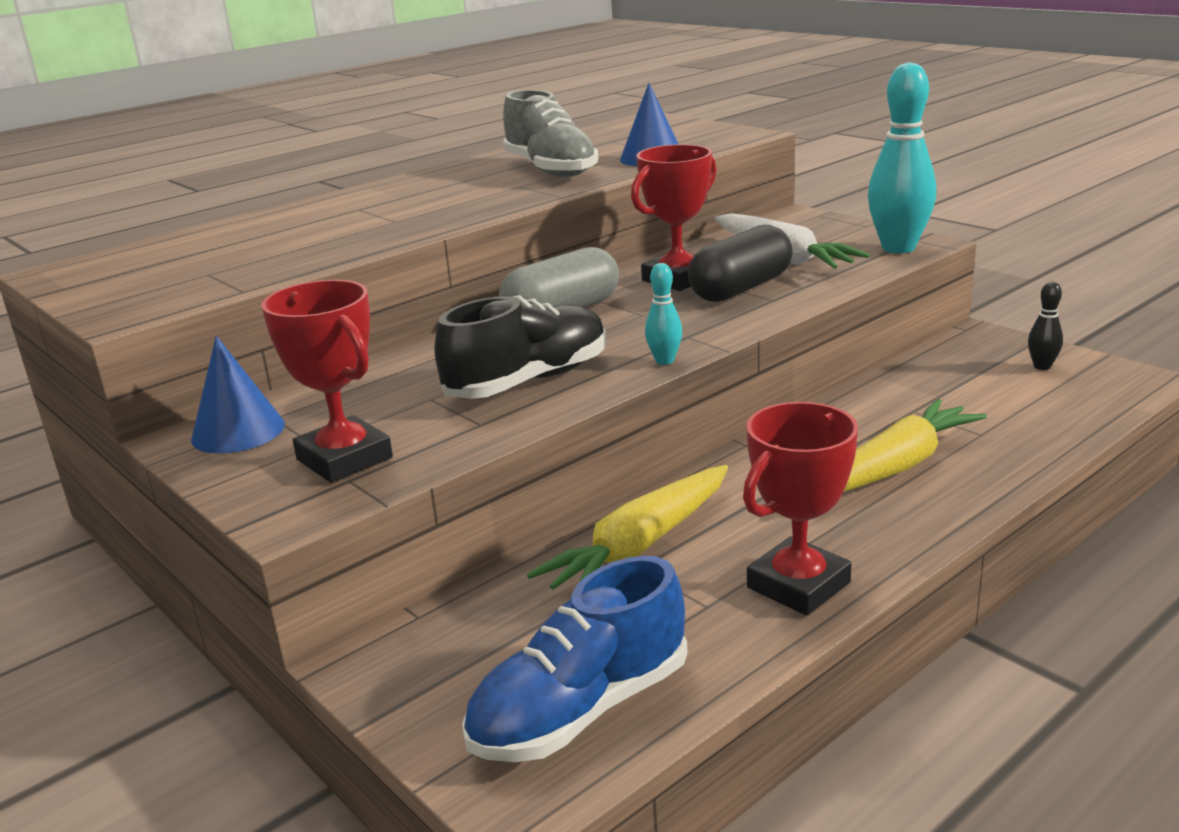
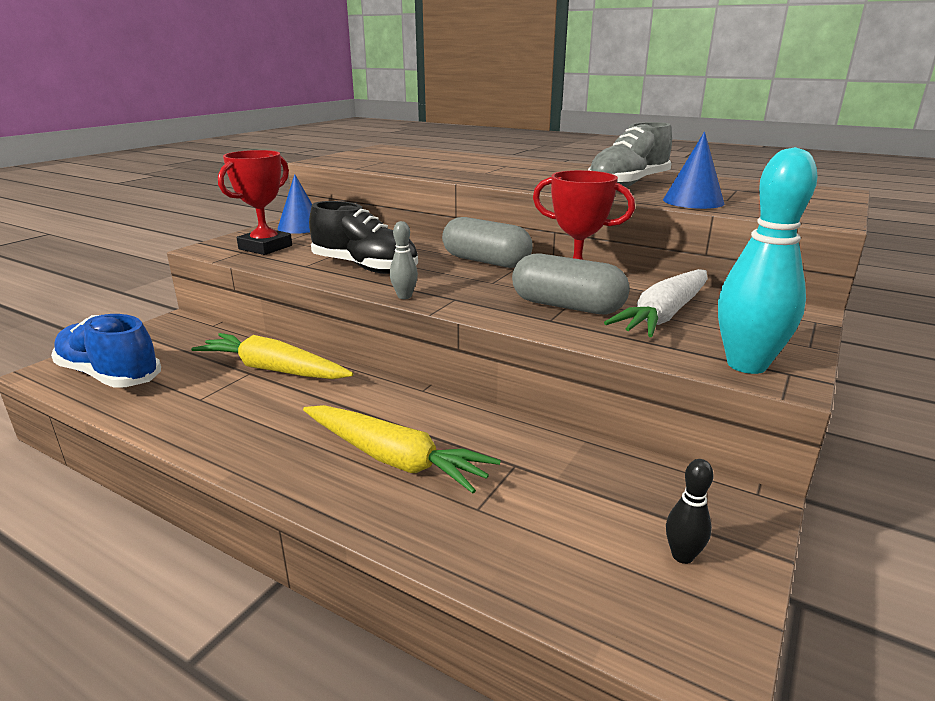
camera: 70 degrees right, 0 degrees up
(664, 361) = (404, 296): turquoise bowling pin -> grey bowling pin
(741, 288) = (567, 306): black capsule -> grey capsule
(798, 585) = (215, 428): red trophy -> none

